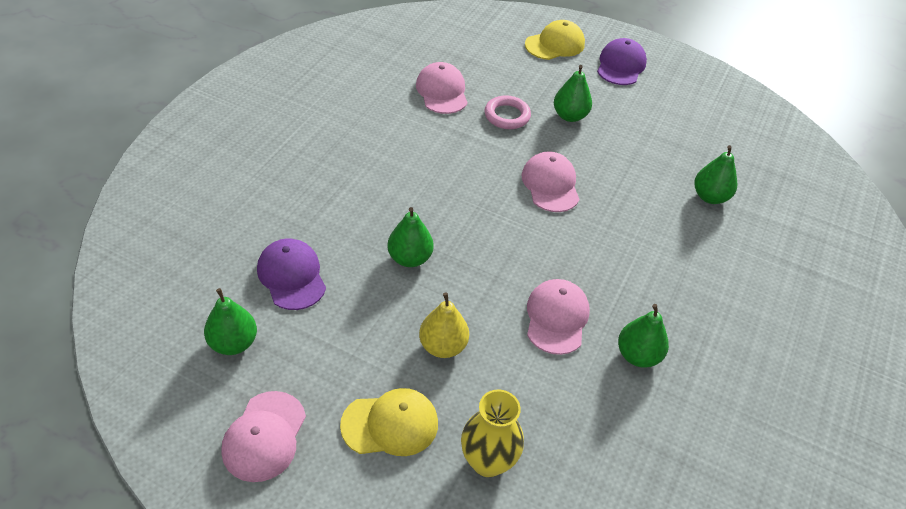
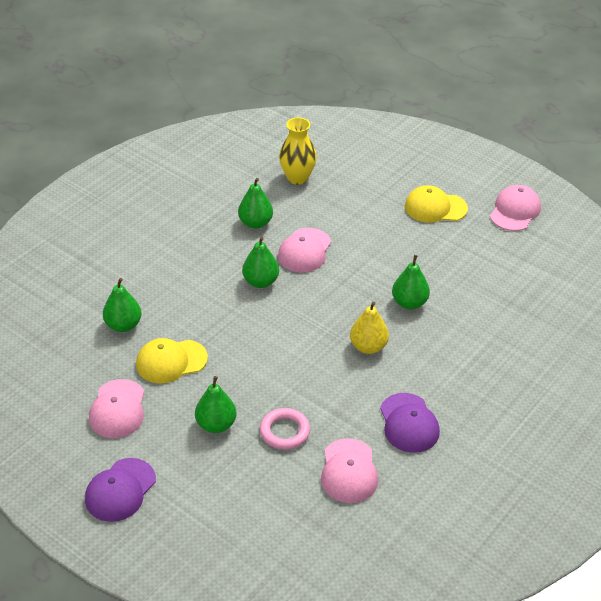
camera: 165 degrees left, 5 degrees down
(233, 343) = (543, 261): green pear -> green pear (260, 282)
(291, 276) = (505, 300): purple cap -> purple cap (409, 423)
(443, 346) = (393, 243): yellow pear -> yellow pear (368, 347)
(487, 461) = (377, 185): yellow vase -> yellow vase (297, 178)
(550, 184) = (268, 352): pink cap -> pink cap (117, 409)
(555, 44) = (187, 533): yellow cap -> yellow cap (171, 361)

